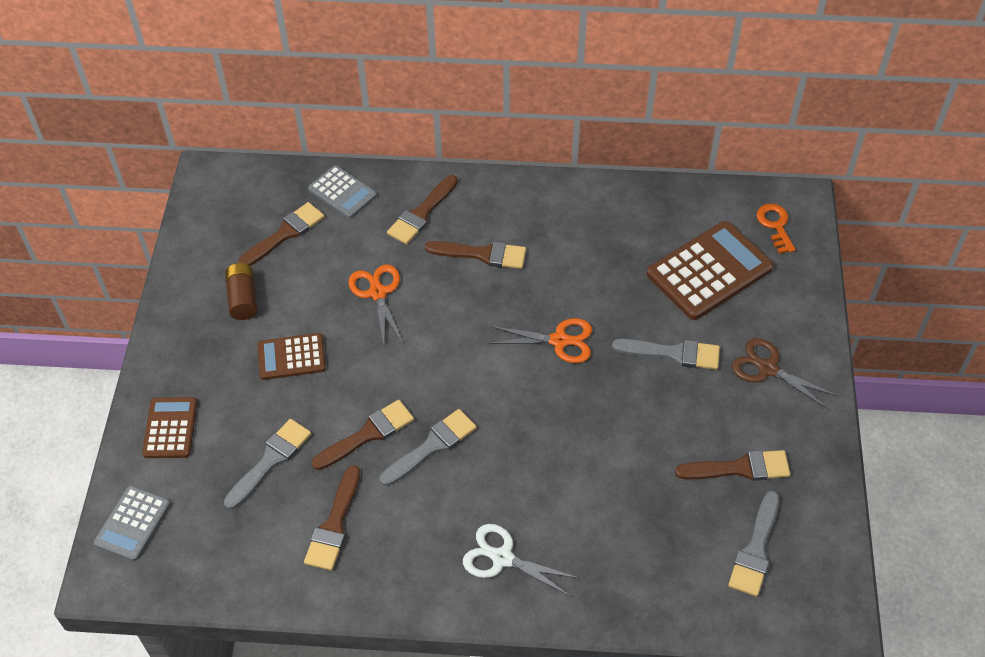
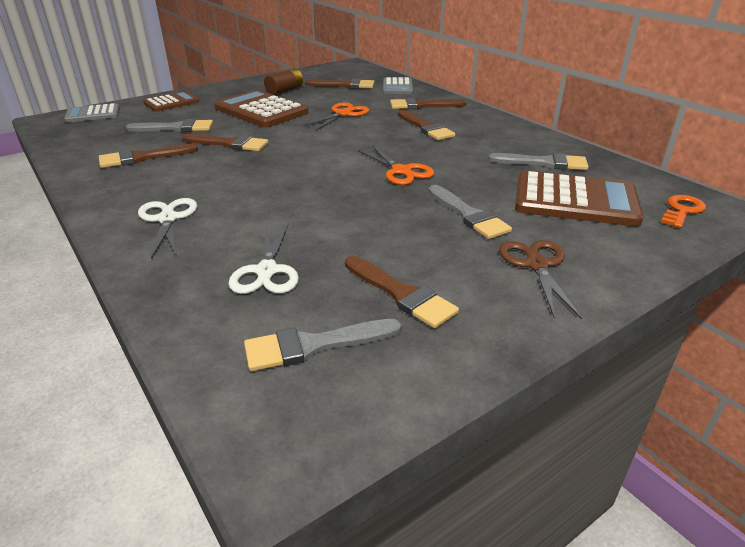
camera: 50 degrees right, 20 degrees down
(291, 357) = (261, 110): brown calculator -> brown calculator, size x1.73
(432, 446) = (245, 163): grey brush -> grey brush (544, 163)
(647, 529) = (267, 271): none -> white scissors

